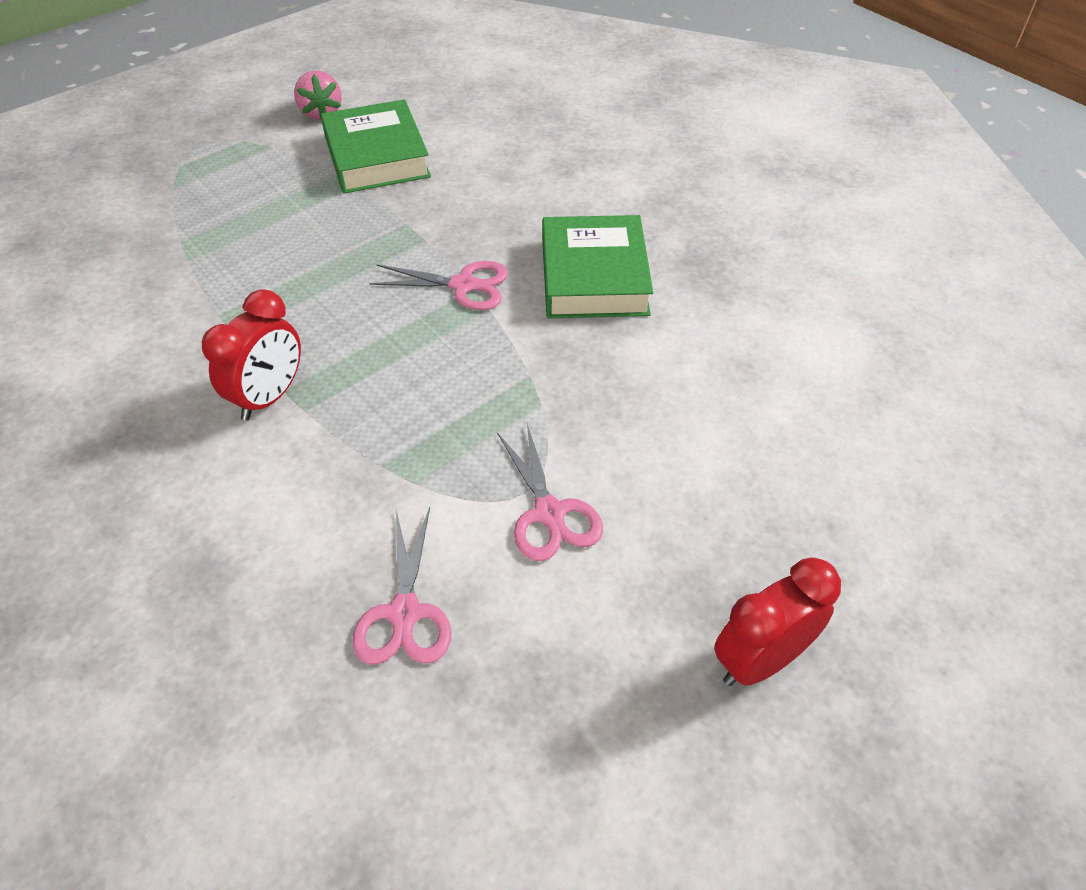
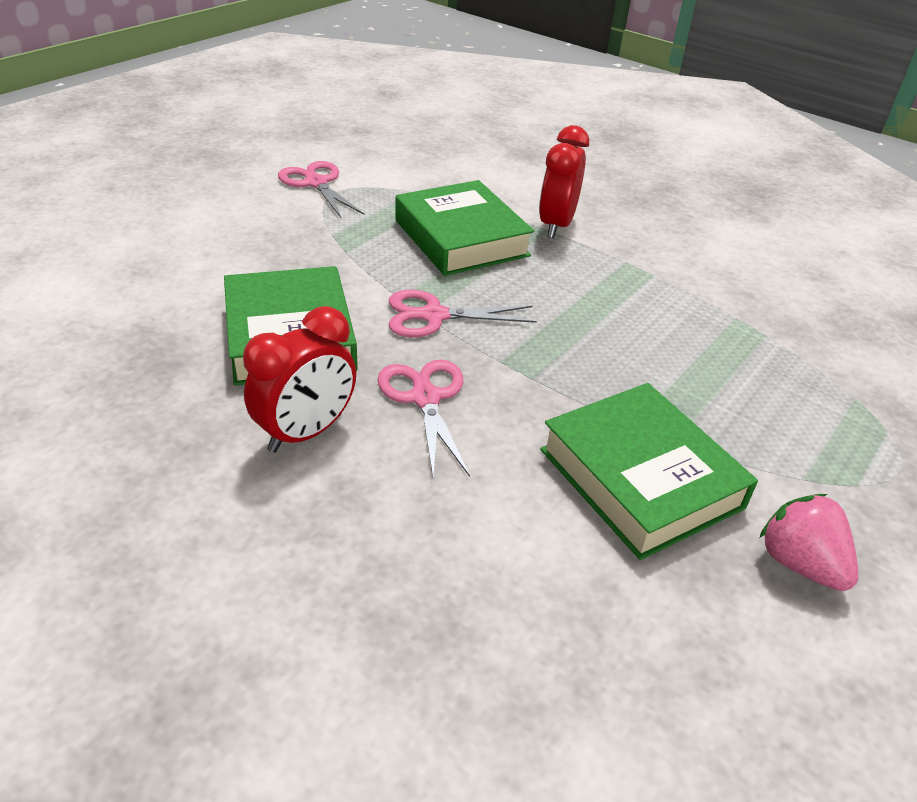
camera: 165 degrees right, 10 degrees down
(394, 385) = (461, 238): none -> green book
(404, 613) = (397, 146): pink scissors -> pink scissors (425, 398)
(760, 660) = (184, 141): red clock -> red clock (306, 432)

